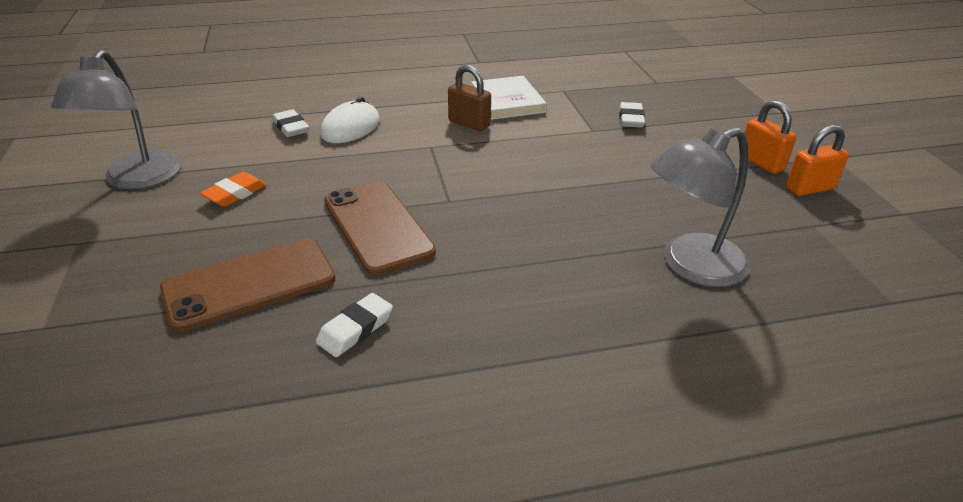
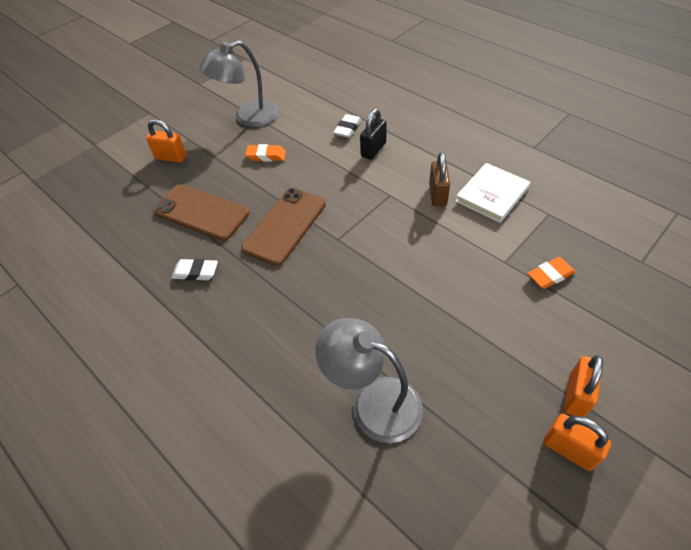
camera: 60 degrees right, 15 degrees up
(85, 272) = (171, 157): none -> orange padlock
(350, 127) = (373, 150): white mouse -> black padlock
(631, 119) = (550, 275): white eraser -> orange eraser

